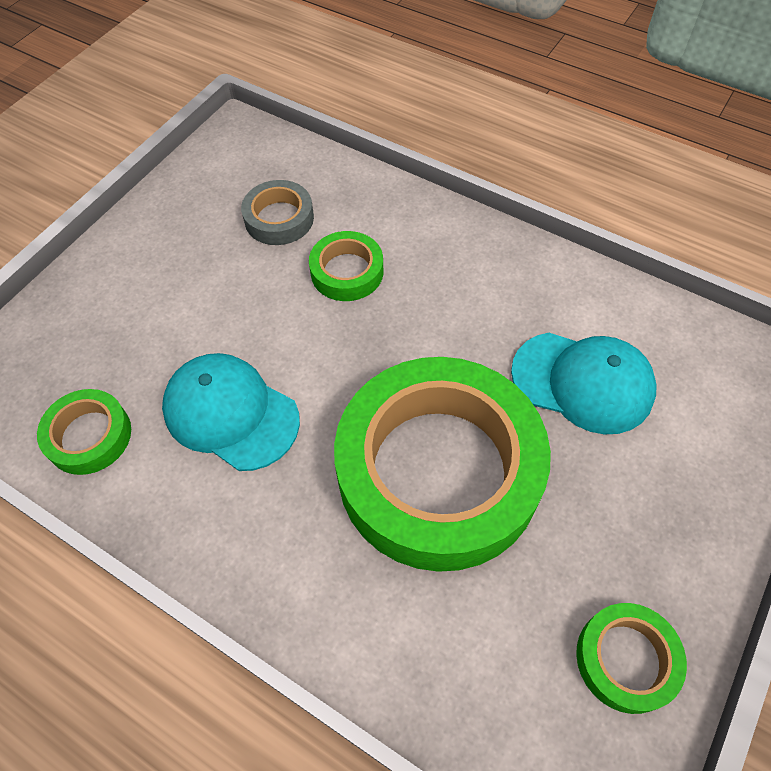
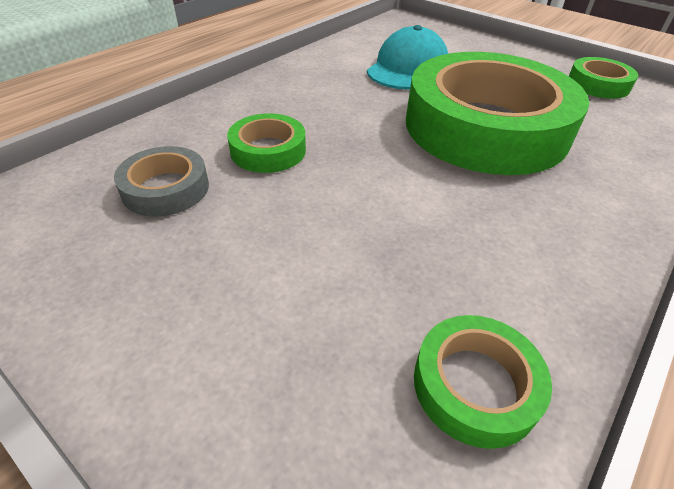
camera: 85 degrees left, 15 degrees down
(231, 413) = (435, 239): turquoise cap -> none

